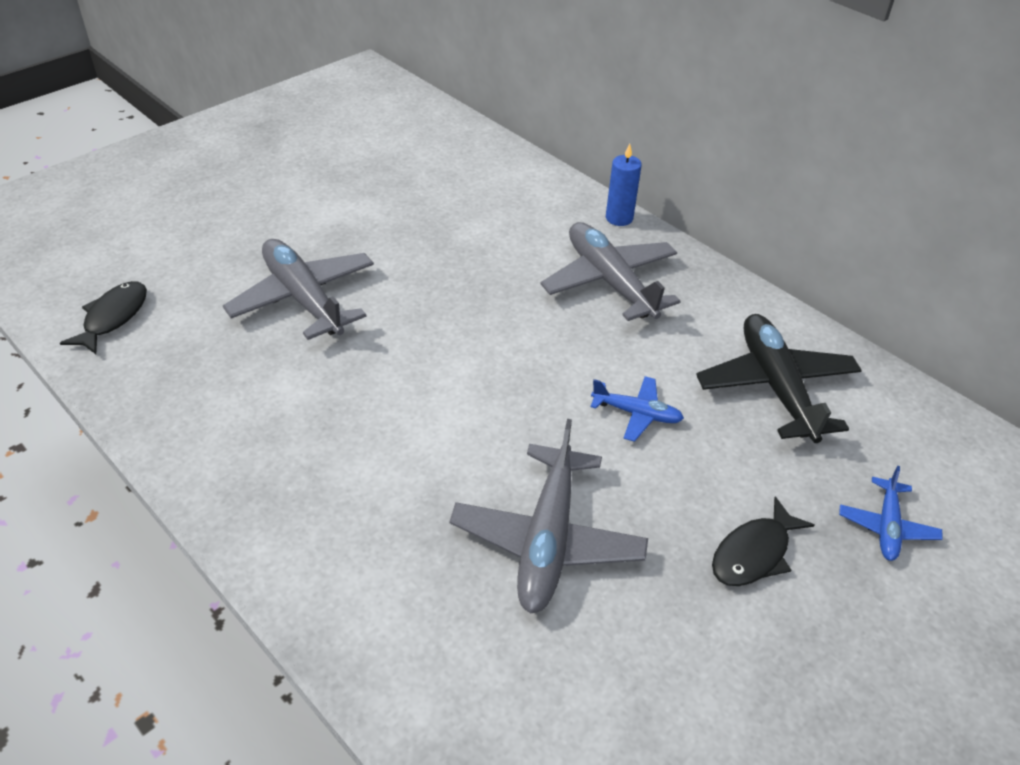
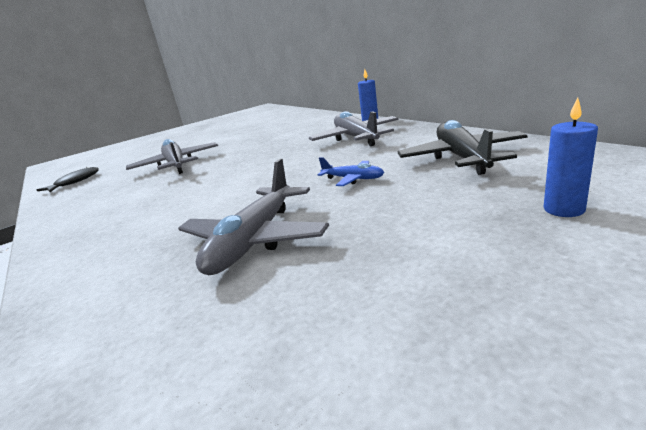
camera: 15 degrees right, 20 degrees down
(754, 553) = (430, 234): black fish -> none
(887, 526) = (564, 209): blue plane -> blue candle

